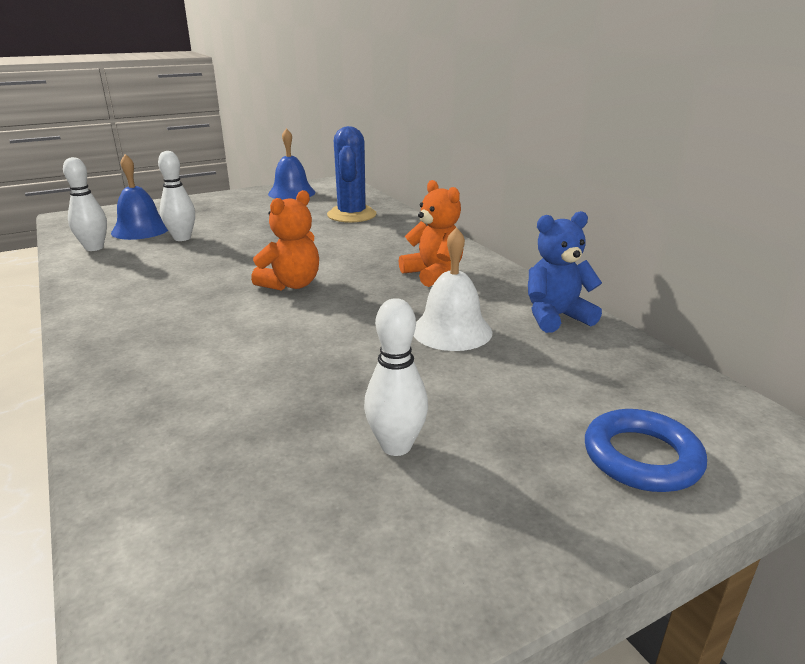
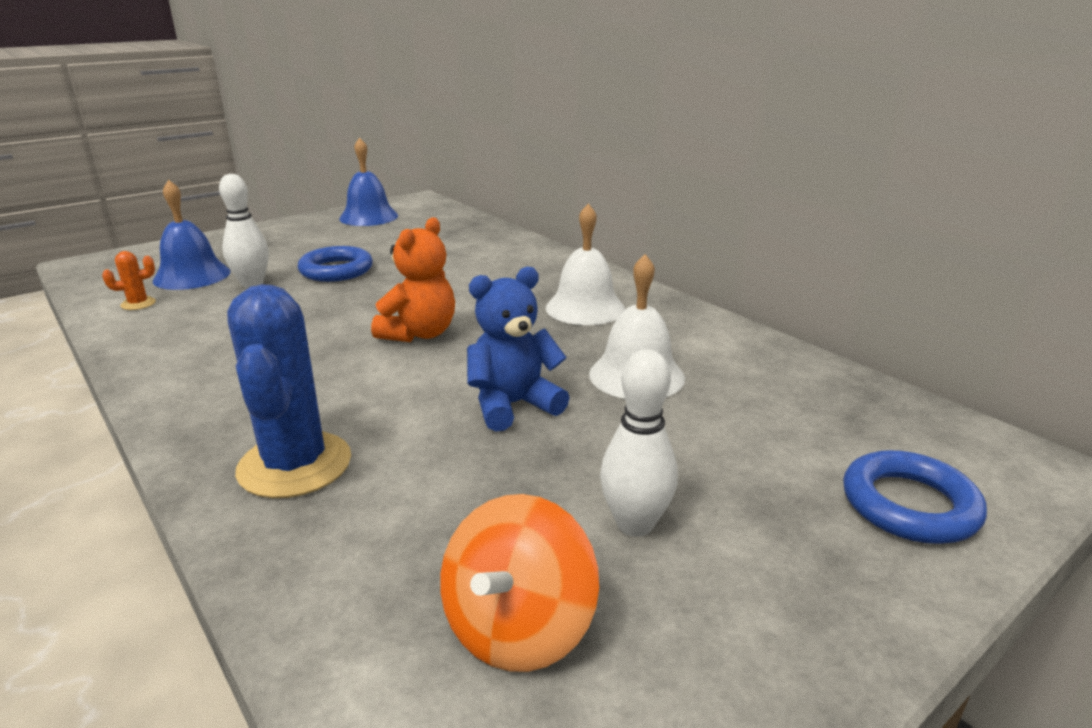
camera: 10 degrees left, 0 degrees up
(94, 248) = (138, 304): white bowling pin -> orange cactus
(249, 232) = (336, 270): none -> blue ring
(268, 512) = (518, 628): none -> orange spinning top
(351, 215) = (455, 241): blue cactus -> blue cactus (295, 465)
(433, 274) = (585, 308): orange teddy bear -> white bell
(556, 317) = (745, 349): blue teddy bear -> blue teddy bear (513, 405)

